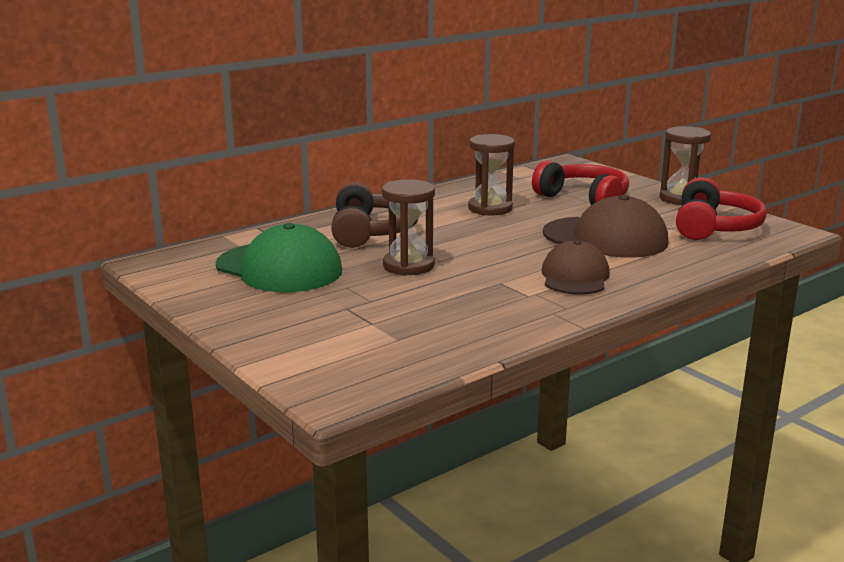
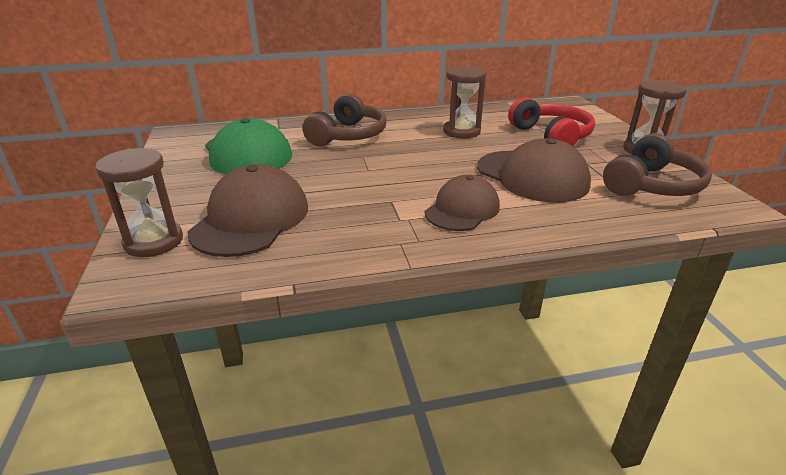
camera: 25 degrees right, 10 degrees up
(381, 324) = (251, 219): none -> brown cap
(408, 266) = (338, 170): brown hourglass -> brown hourglass (154, 242)
(714, 227) = (651, 185): red headphones -> brown headphones

